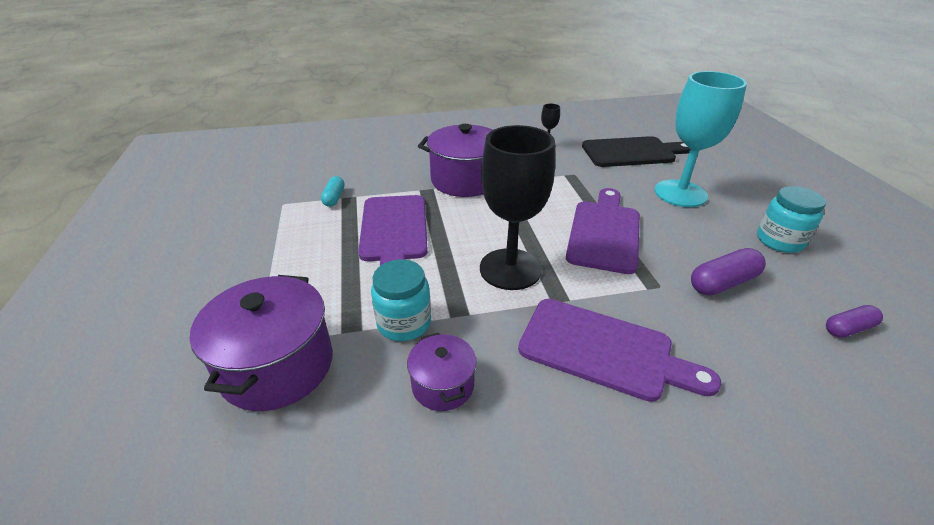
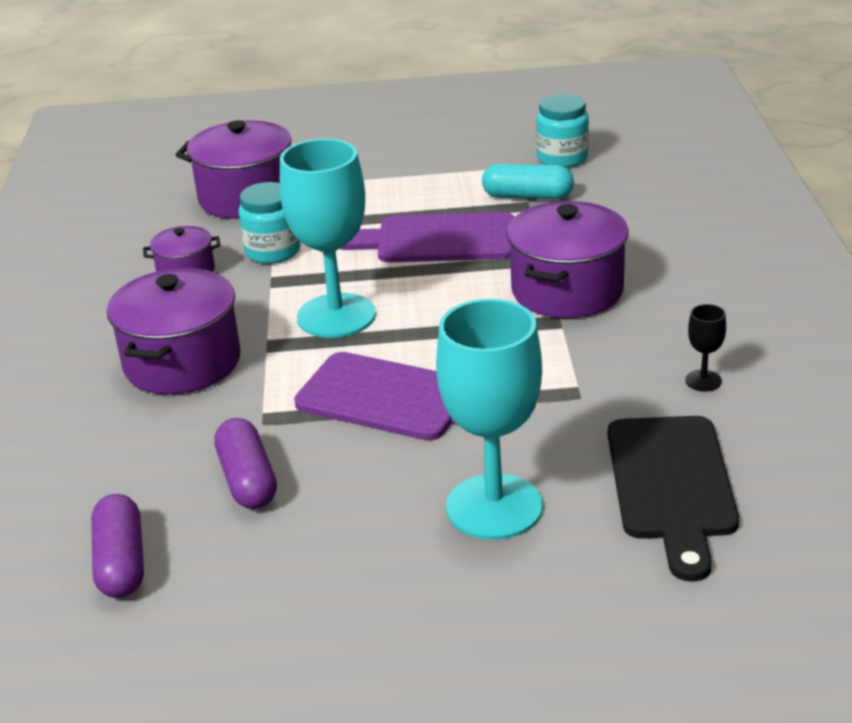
camera: 100 degrees right, 5 degrees down
(334, 198) = (527, 196): turquoise capsule -> turquoise capsule, size x1.55
(510, 269) = (336, 316): black goblet -> turquoise goblet
(603, 350) = (182, 362): purple cutting board -> purple pot
(779, 241) = (321, 578): turquoise jar -> turquoise jar (562, 158)
(848, 328) = (121, 562): purple capsule -> purple capsule, size x1.55

